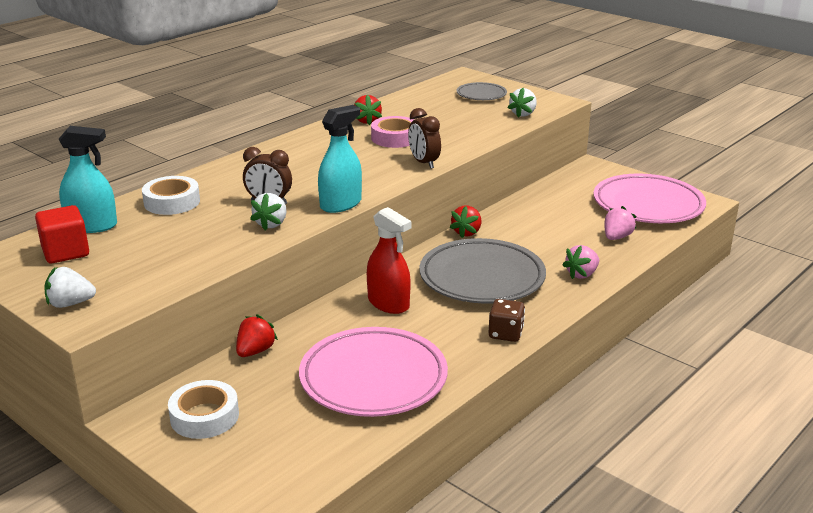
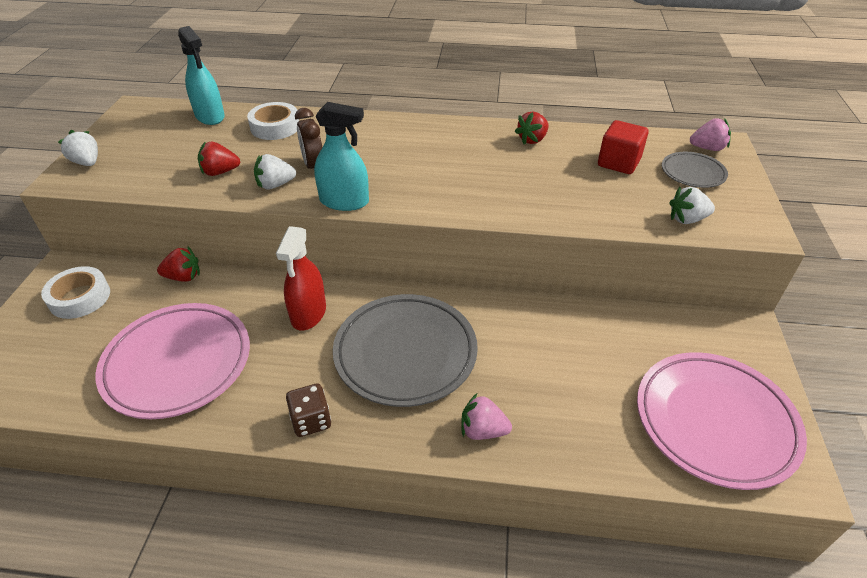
camera: 55 degrees right, 15 degrees up
(65, 252) = (163, 126): red cube -> red cube (618, 163)
(395, 138) = (516, 169): pink tape -> none
(424, 163) = (481, 208): brown clock -> none
(467, 232) = (484, 302): red strawberry -> red strawberry (220, 172)
(616, 237) = (599, 426): pink strawberry -> pink strawberry (707, 148)

